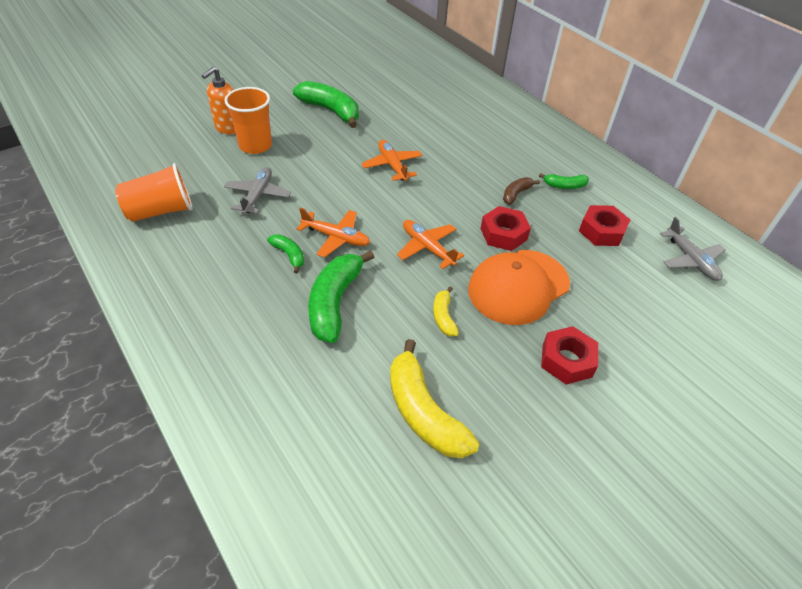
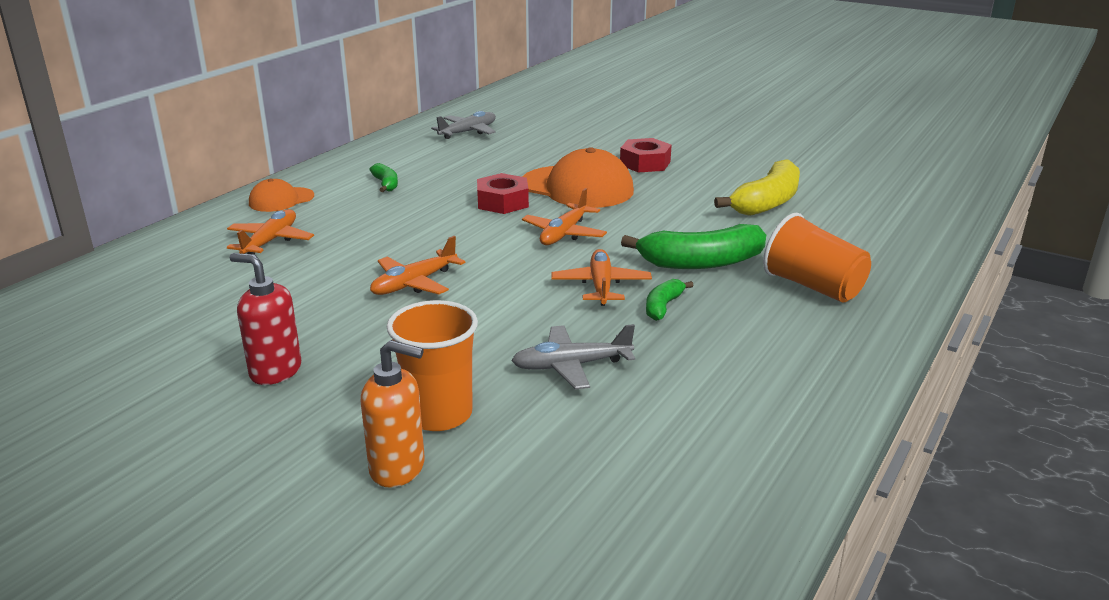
camera: 110 degrees left, 20 degrees down
(161, 211) = (690, 441): orange cup -> orange cup (813, 287)
(330, 111) = (275, 371): green banana -> red soap dispenser
(443, 317) = (655, 211): yellow banana -> none
(483, 127) = (270, 241): none -> orange plane
(516, 194) = (422, 204): brown banana -> none
(550, 138) = (281, 200): none -> orange cap
(601, 231) = (456, 163): red nut -> none

